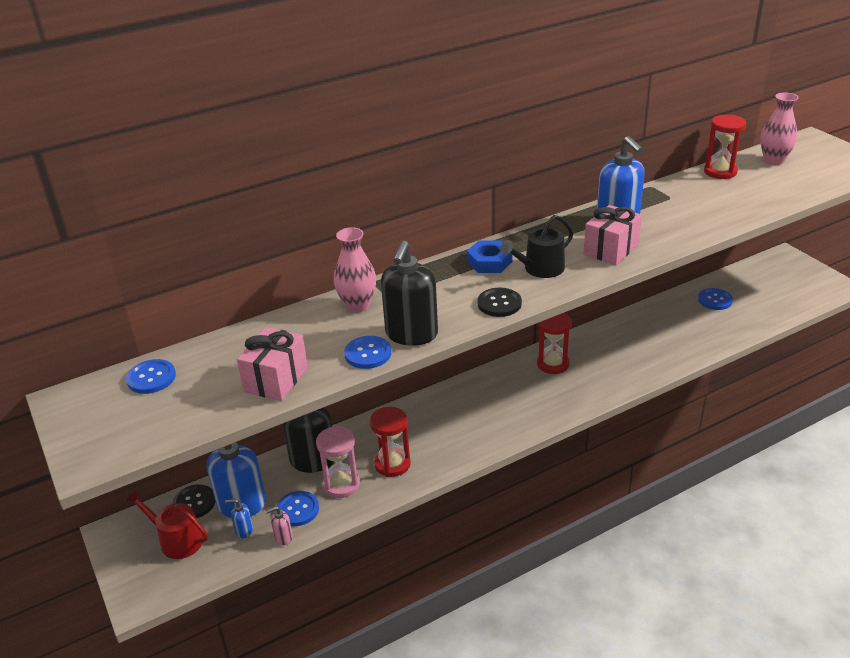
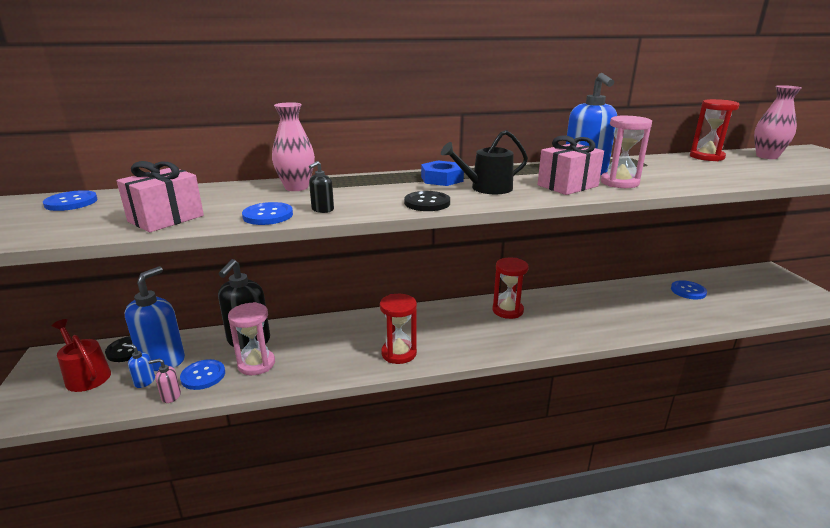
camera: 15 degrees right, 10 degrees down
(392, 464) = (313, 358): red hourglass -> red hourglass (399, 353)
(411, 334) = (322, 210): black soap dispenser -> black soap dispenser, size x0.43
(654, 235) = (619, 183): none -> pink hourglass

